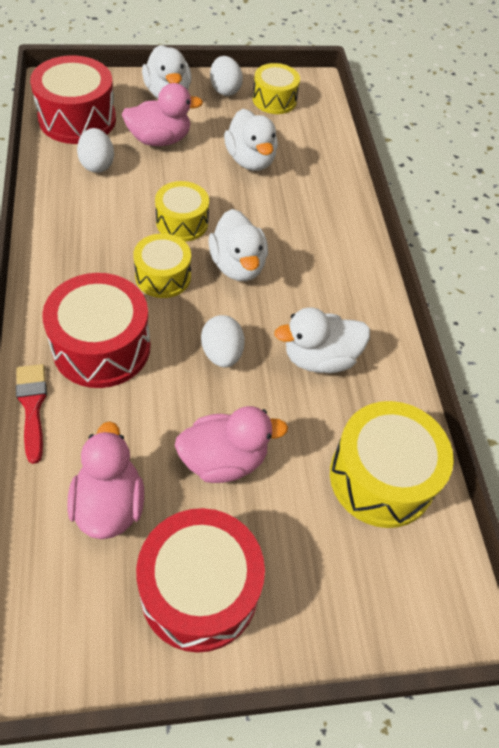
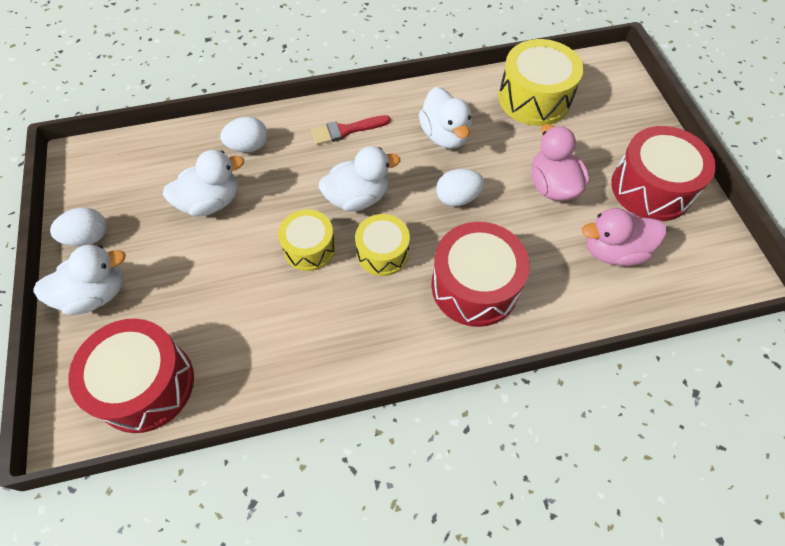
camera: 90 degrees left, 5 degrees up
(32, 406) = (550, 325): red brush -> red brush (346, 130)
(97, 164) = (229, 343): white egg -> white egg (248, 146)
(160, 139) = (182, 288): pink duck -> none
(274, 100) = (108, 190): yellow drum -> none

